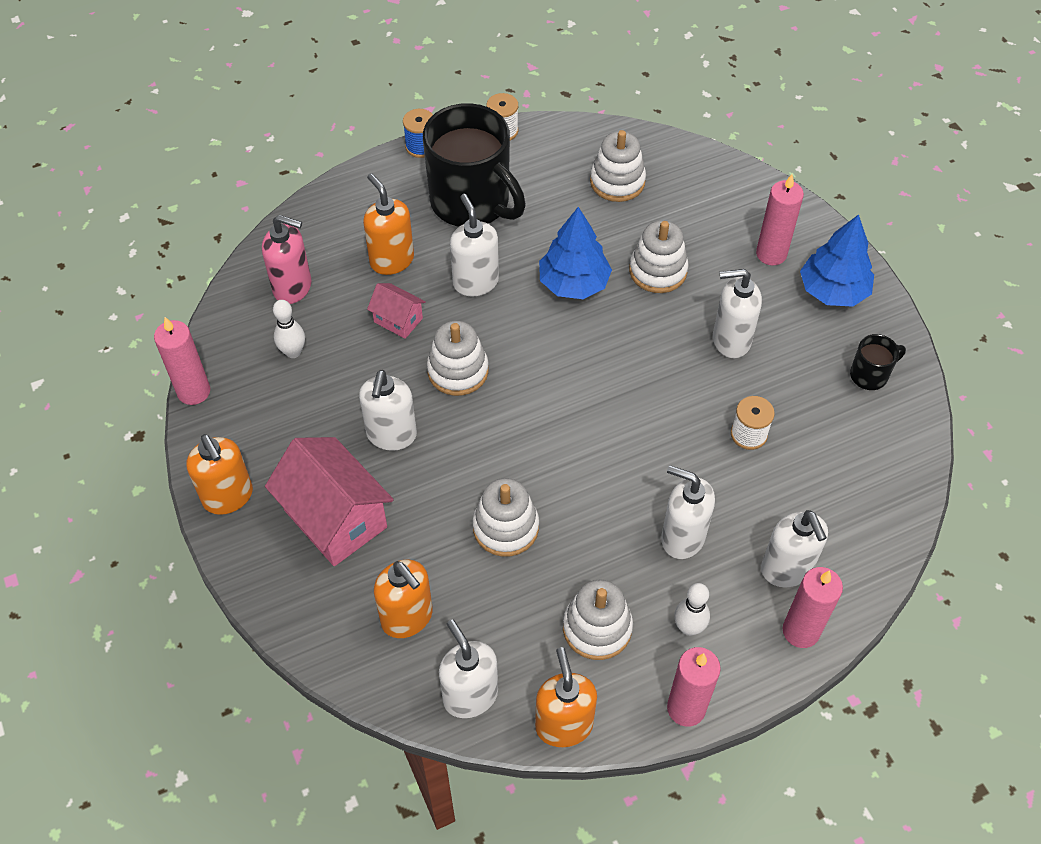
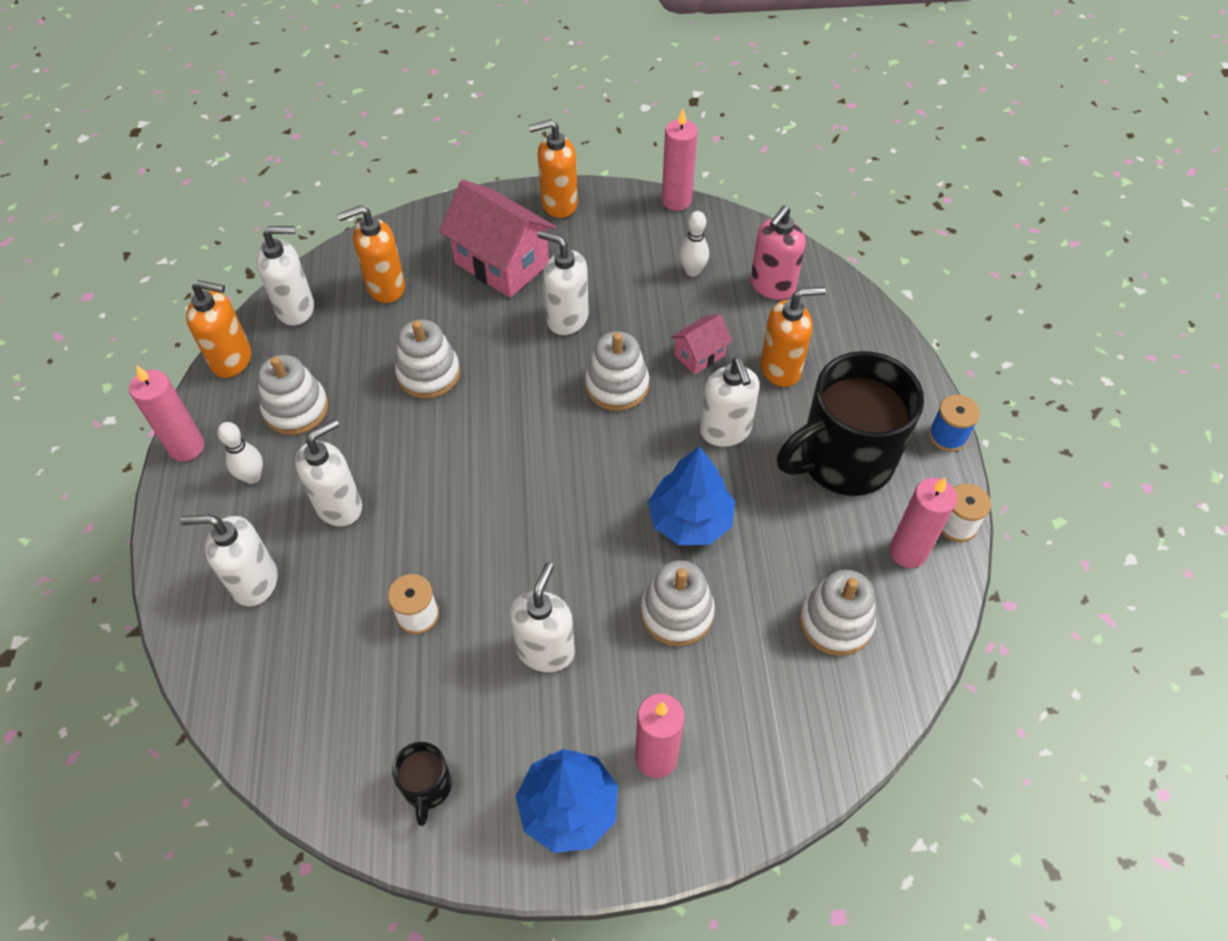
camera: 110 degrees right, 0 degrees up
(335, 519) = (502, 263): pink house -> pink house turned 60 degrees clockwise
(475, 282) = (725, 431): white soap dispenser -> white soap dispenser turned 75 degrees clockwise
(800, 631) = (190, 566): pink candle -> pink candle (907, 552)

